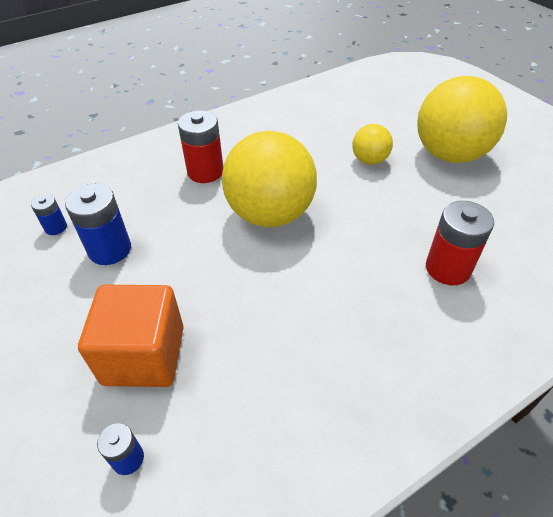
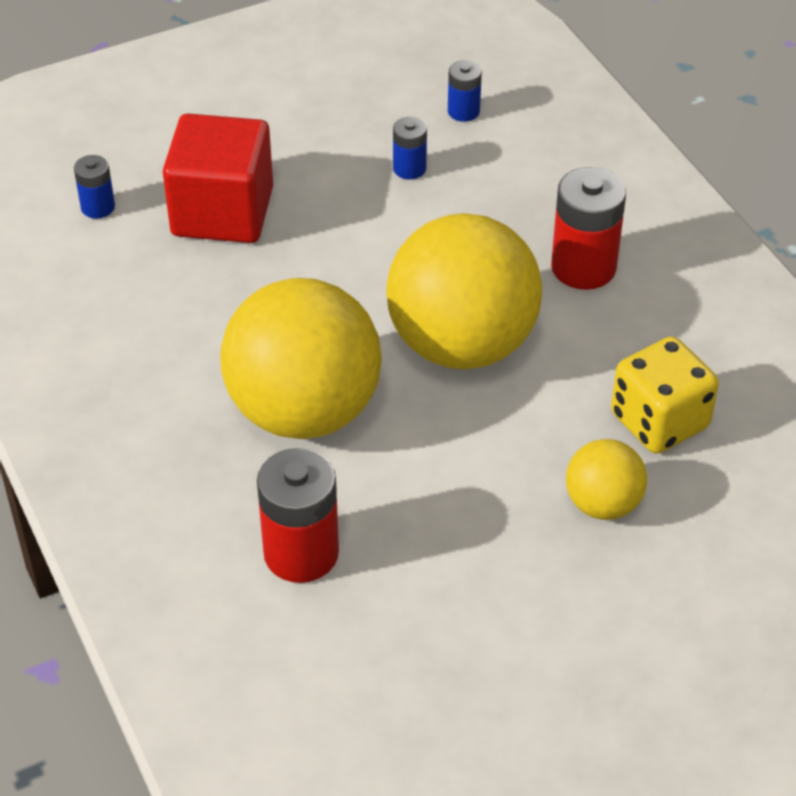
camera: 95 degrees right, 0 degrees up
(110, 249) = (409, 168): blue battery -> blue battery, size x0.54
(144, 355) = (222, 212): orange cube -> red cube
(312, 145) = (659, 421): none -> yellow dice
(450, 154) = (615, 646): yellow ball -> yellow ball (304, 411)

